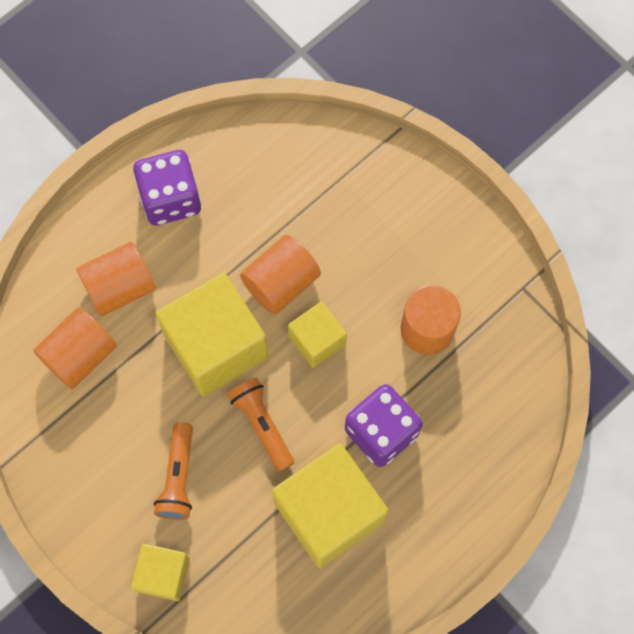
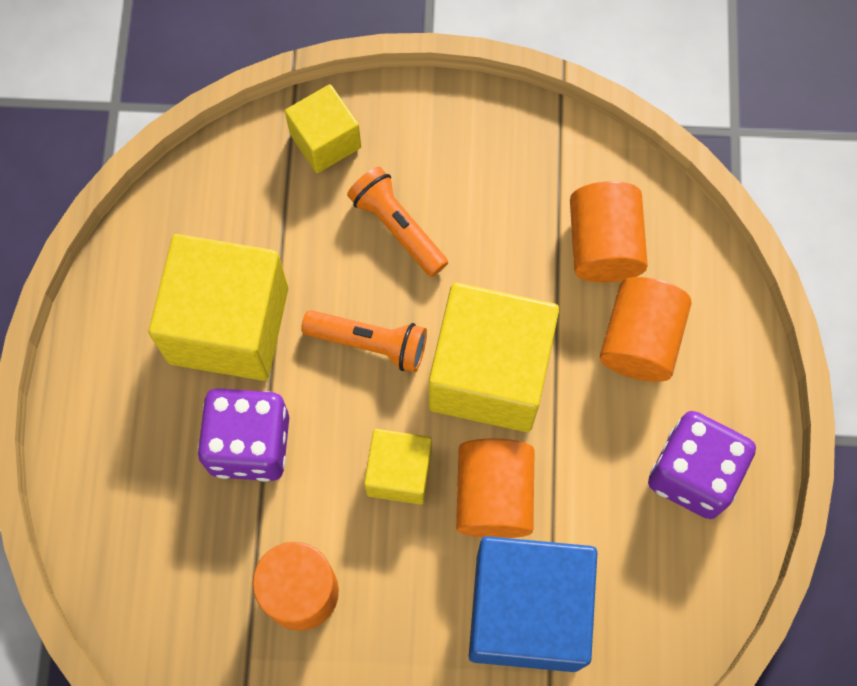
camera: 135 degrees right, 0 degrees up
(323, 214) = (527, 611): none -> blue cube

